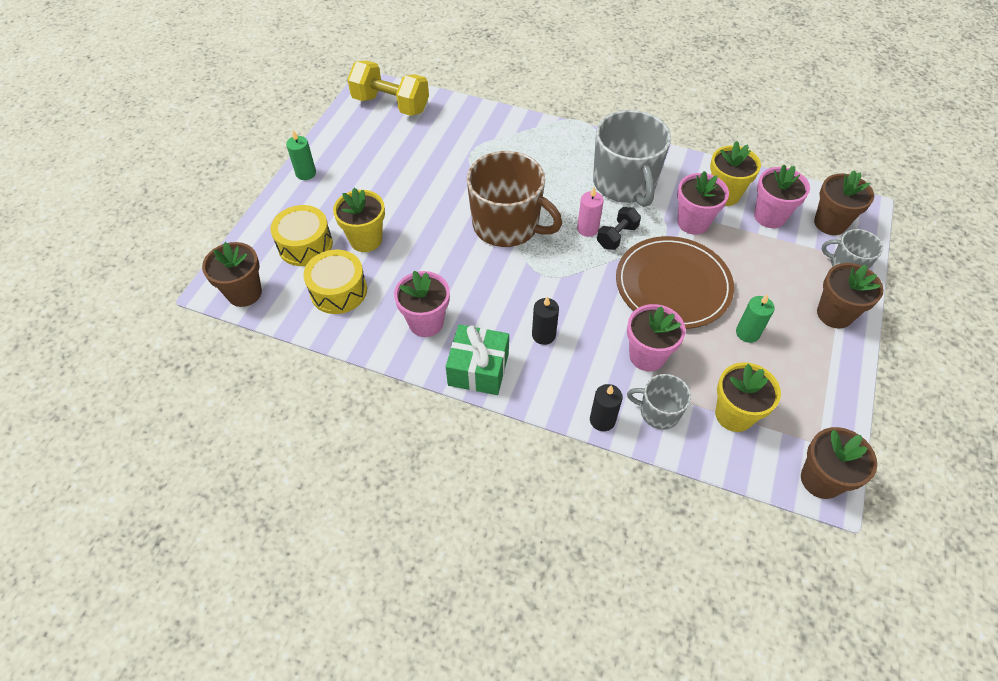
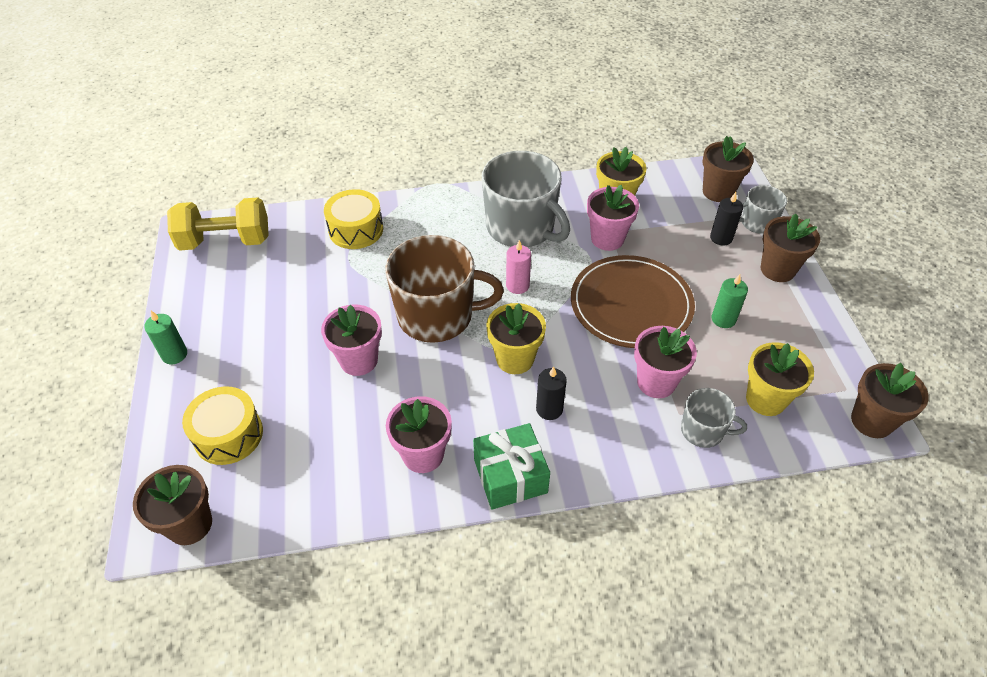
camera: 30 degrees left, 5 degrees down
(338, 291) = (303, 467): yellow drum -> yellow drum (356, 230)
(366, 240) = (296, 397): yellow flower pot -> yellow flower pot (515, 359)
(602, 420) = (661, 465): black candle -> black candle (721, 238)
(617, 236) = (549, 281): black dumbbell -> none
(658, 412) = (703, 430): grey mug -> grey mug turned 150 degrees counterclockwise
(769, 216) = (666, 206): pink flower pot -> pink flower pot (359, 360)

